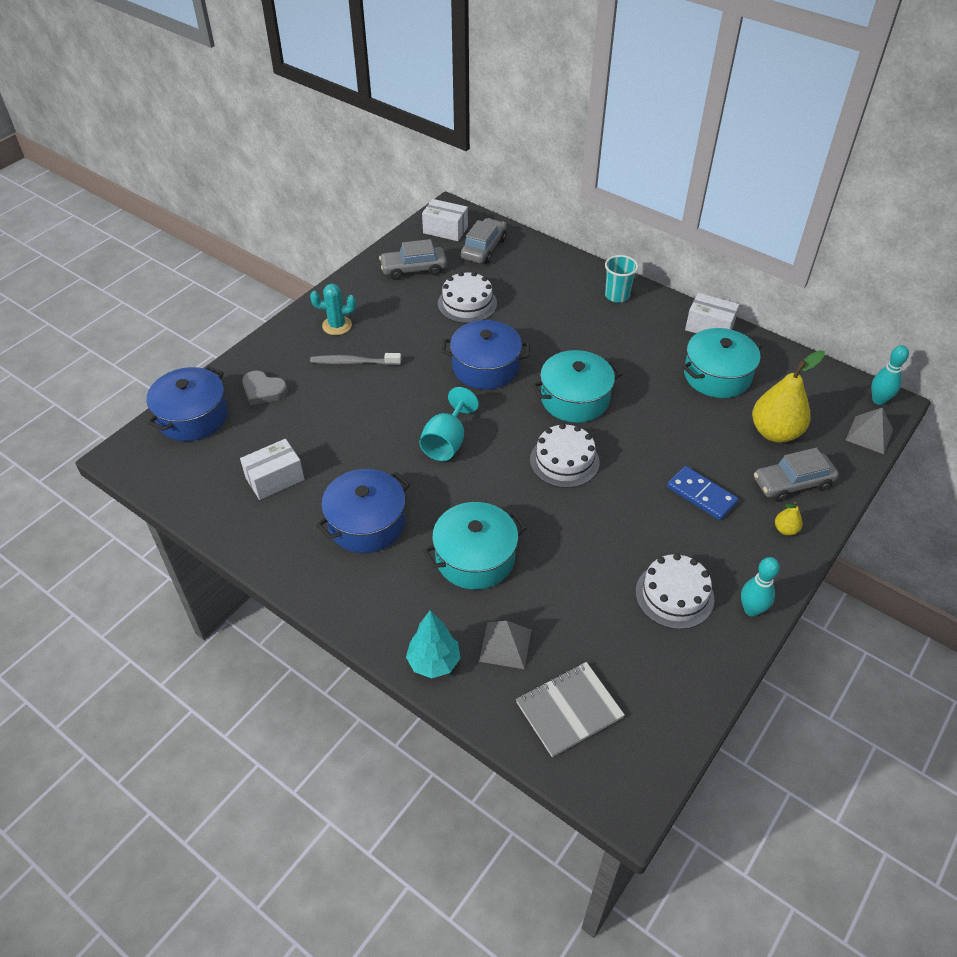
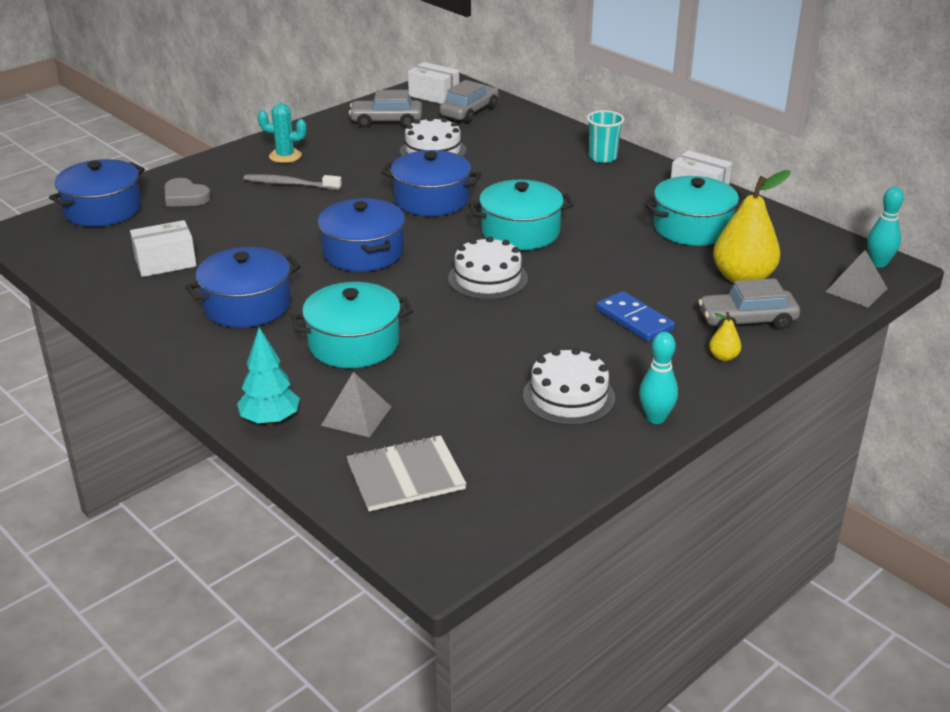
camera: 10 degrees right, 15 degrees down
(447, 442) = (363, 252): turquoise goblet -> blue pot

